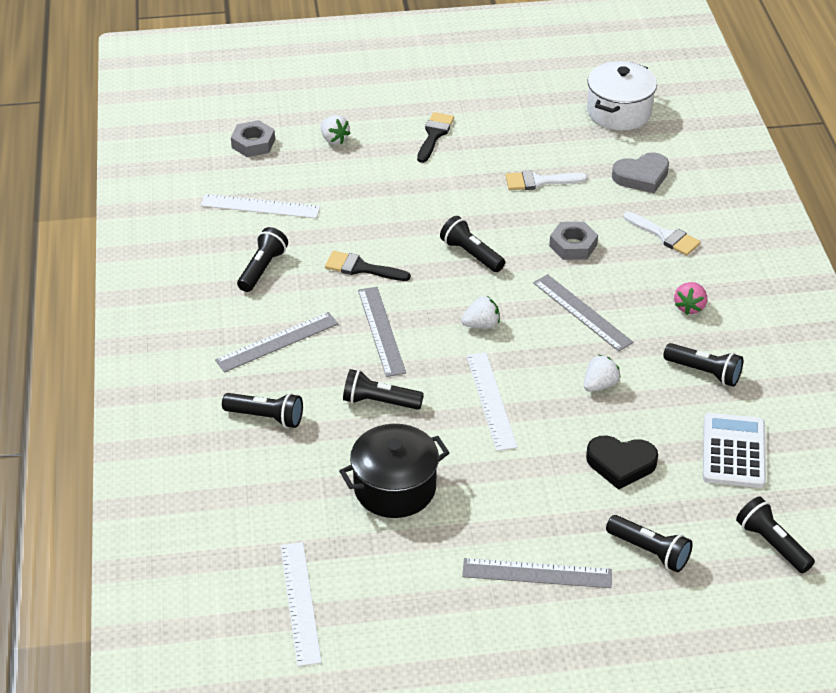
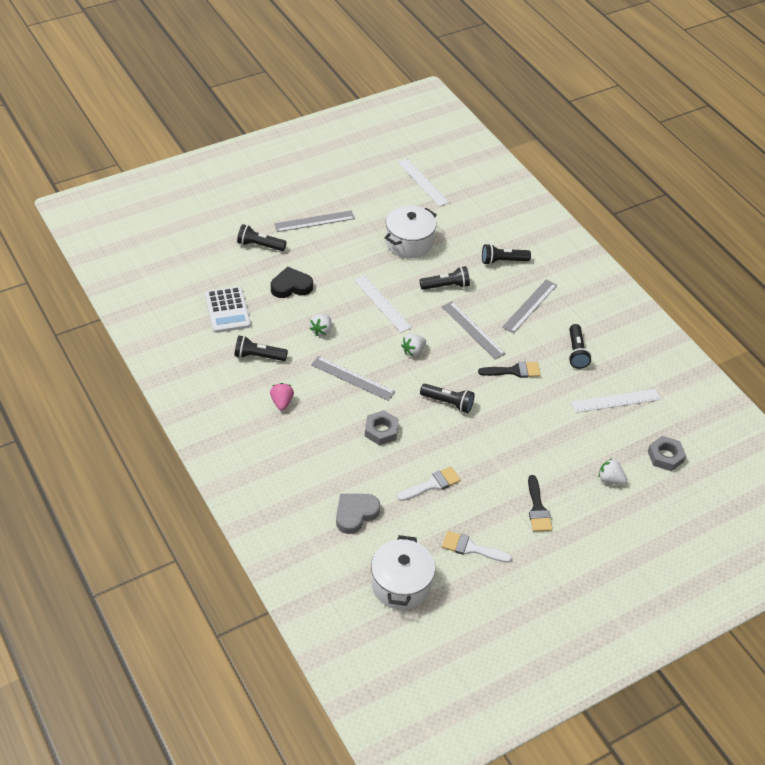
camera: 155 degrees right, 5 degrees up
(395, 488) = (409, 243): black pot -> white pot
(665, 236) = (318, 459): white brush -> white brush (471, 548)
(772, 544) = (194, 265): black flashlight -> none

